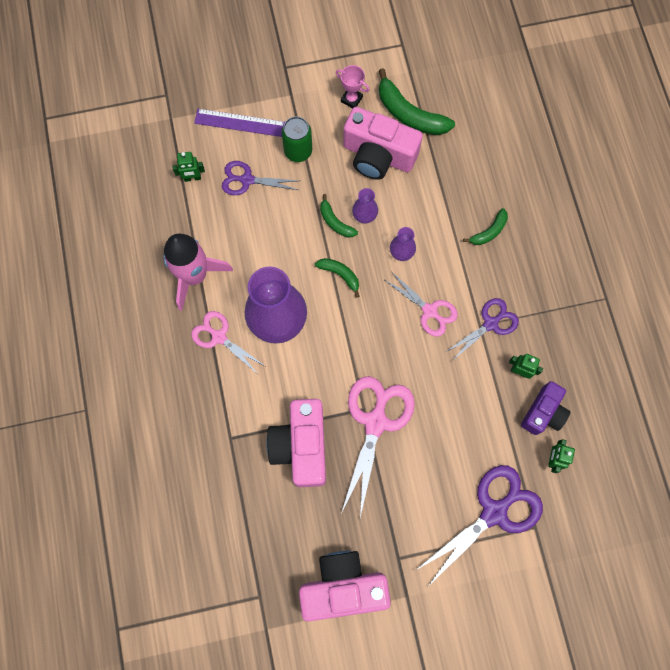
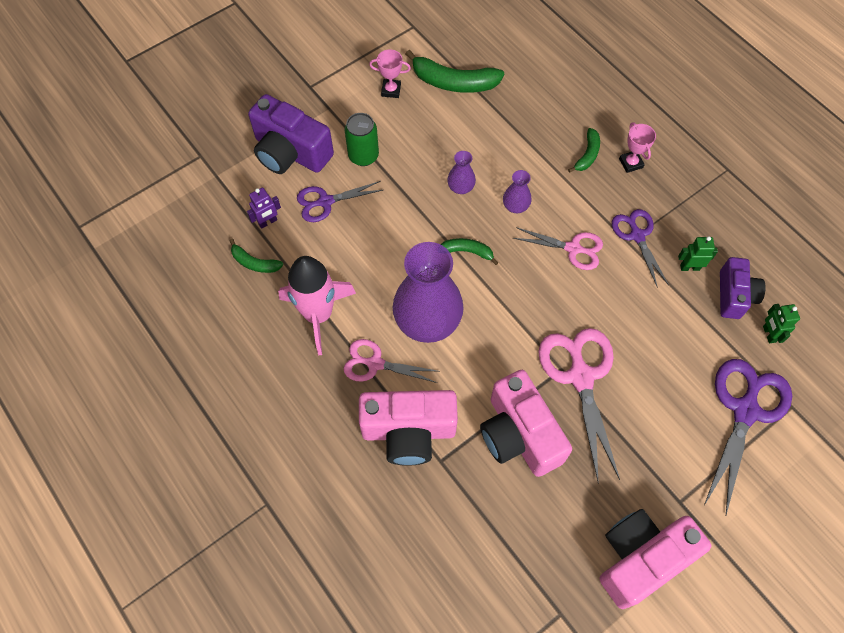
camera: 25 degrees left, 10 degrees down
(192, 178) = (268, 222): green robot -> purple robot
(240, 122) = (290, 152): purple ruler -> purple camera
(335, 222) = (435, 205): green banana -> green banana (254, 263)
(378, 155) = (444, 129): pink camera -> pink camera (408, 431)
(490, 324) = (637, 236): purple scissors -> purple scissors turned 45 degrees counterclockwise
(523, 256) = (631, 163): none -> pink trophy

